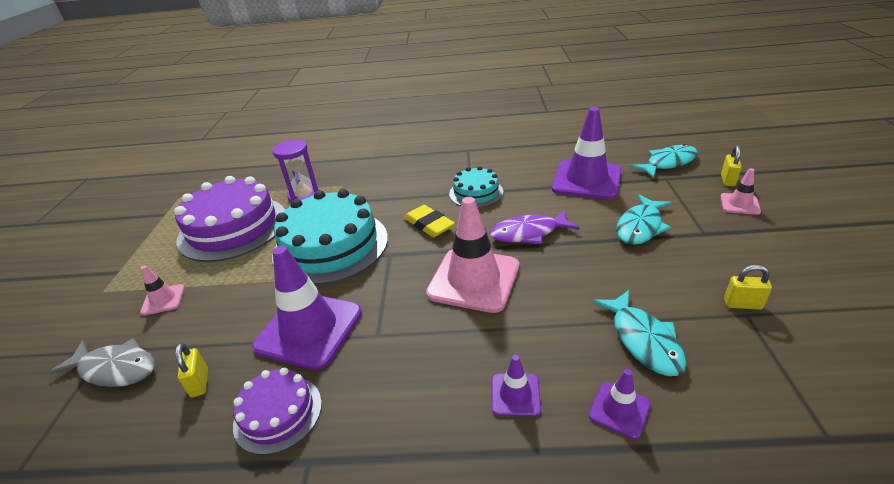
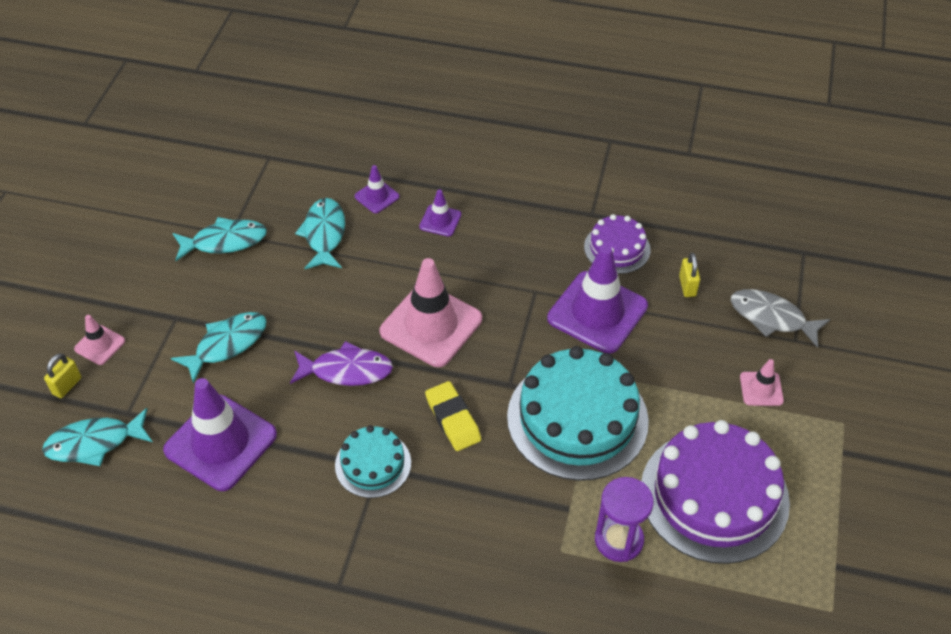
camera: 170 degrees left, 15 degrees up
(742, 304) = (224, 241): yellow padlock -> turquoise fish

